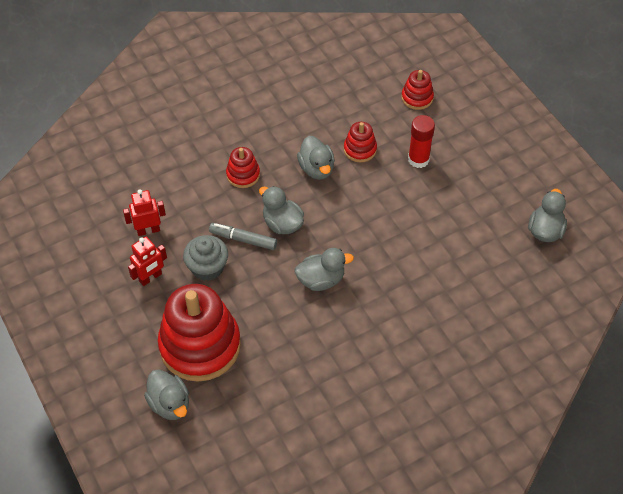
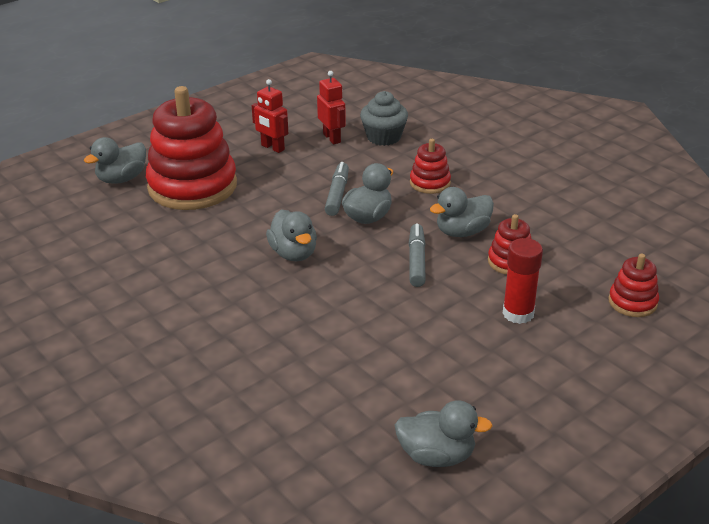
camera: 80 degrees right, 20 degrees down
(207, 267) = (293, 177): grey cupcake -> grey cupcake (383, 137)
(347, 203) = (416, 261): none -> grey marker

